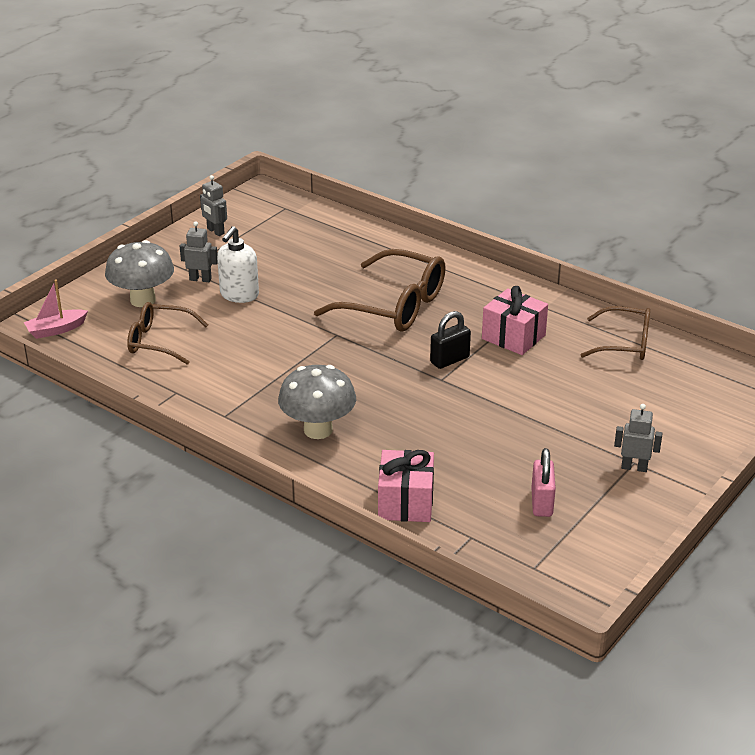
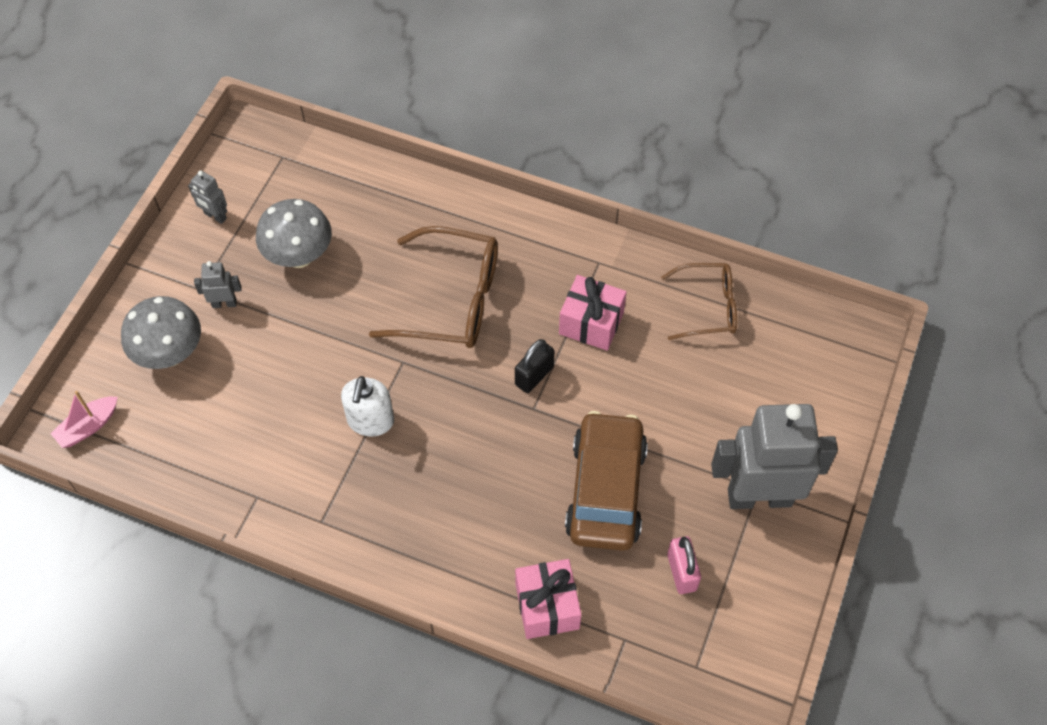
camera: 15 degrees left, 25 degrees up
(160, 341) = (213, 419): brown glasses -> none
(239, 295) = (276, 321): white soap dispenser -> white soap dispenser (370, 421)
(318, 430) = (427, 519): grey mushroom -> grey mushroom (299, 256)
(488, 439) = (605, 490): none -> brown car
(634, 467) = (759, 497): grey robot -> grey robot, size x2.40

